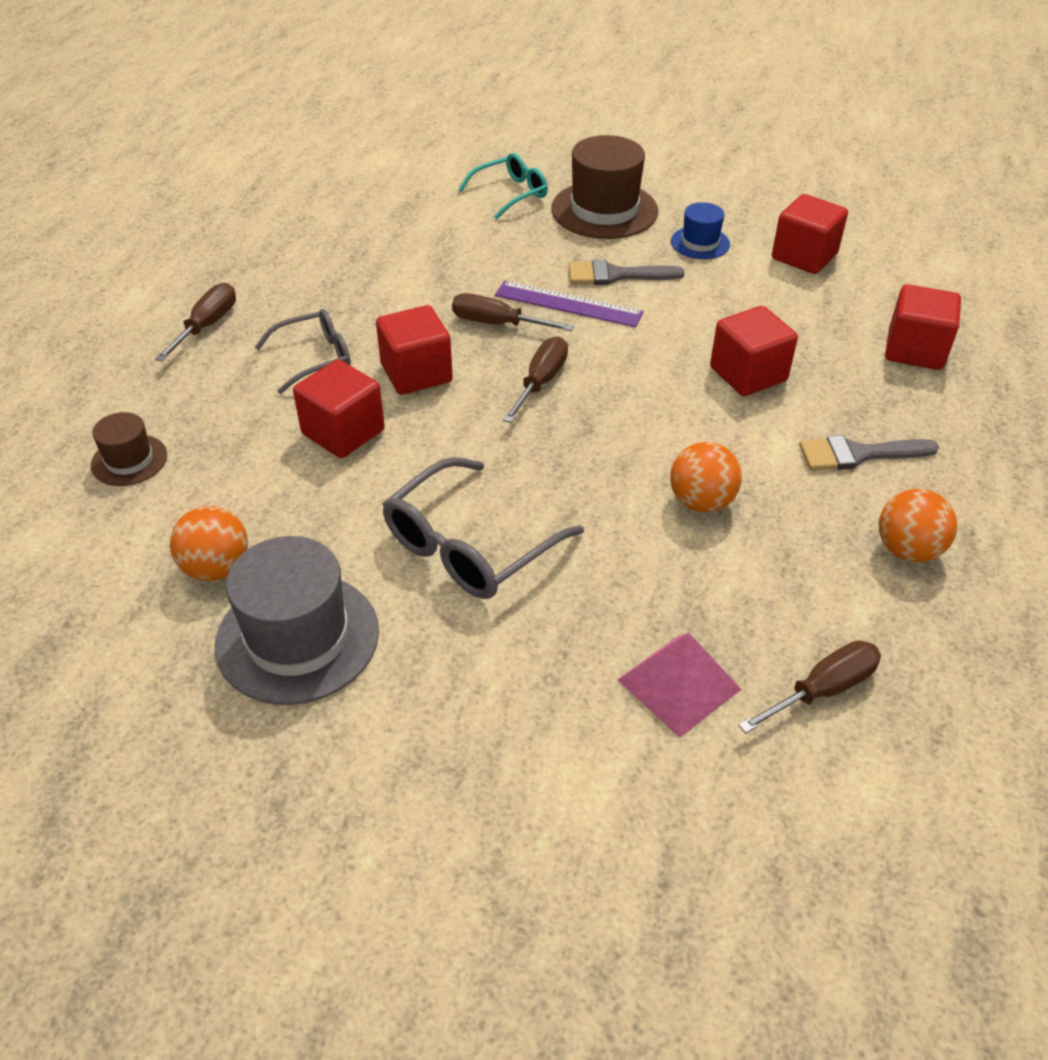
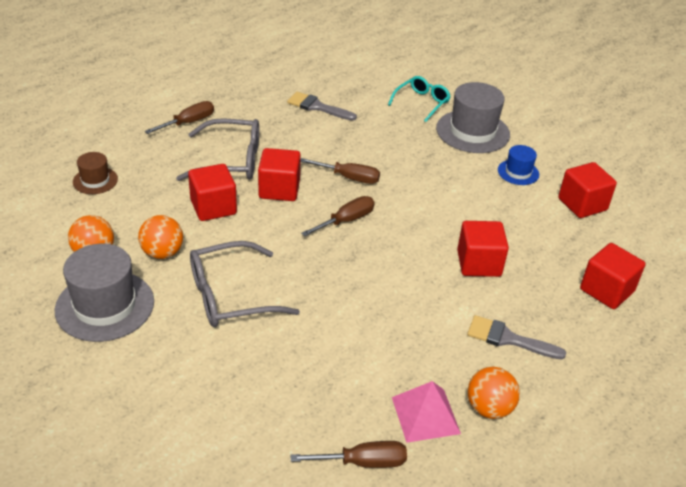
camera: 25 degrees right, 5 degrees down
(314, 358) = (231, 161): grey glasses -> grey glasses, size x1.54
(497, 324) = (349, 178): brown screwdriver -> brown screwdriver turned 150 degrees clockwise
(510, 194) = (421, 103): turquoise glasses -> turquoise glasses turned 45 degrees counterclockwise
(568, 304) = (401, 181): purple ruler -> none
(604, 210) = (472, 131): brown hat -> grey hat
(615, 275) = (445, 174): grey brush -> grey brush (317, 107)
(679, 684) = (282, 420): pink pyramid -> pink pyramid (425, 415)
(701, 502) = (383, 326): orange ball -> orange ball (162, 253)

